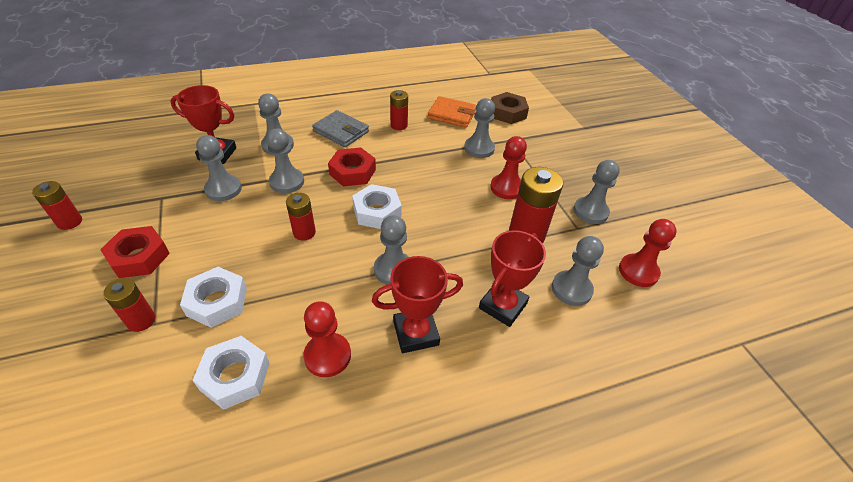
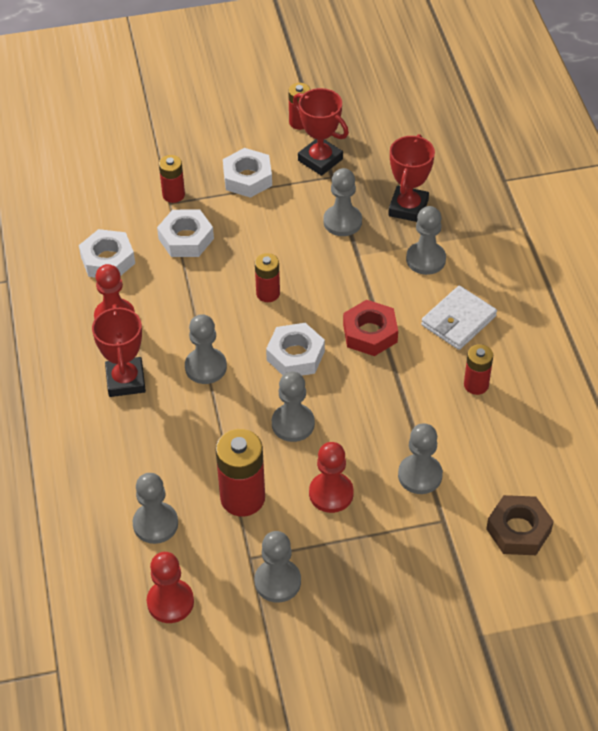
camera: 100 degrees right, 5 degrees up
(139, 257) = (247, 178): red nut -> white nut
(287, 182) = (353, 273): grey pawn -> grey pawn (293, 424)
(341, 131) = (458, 321): grey wallet -> white wallet
(452, 114) = (508, 452): orange wallet -> none
(502, 306) = (144, 455): red trophy -> red trophy (320, 160)

